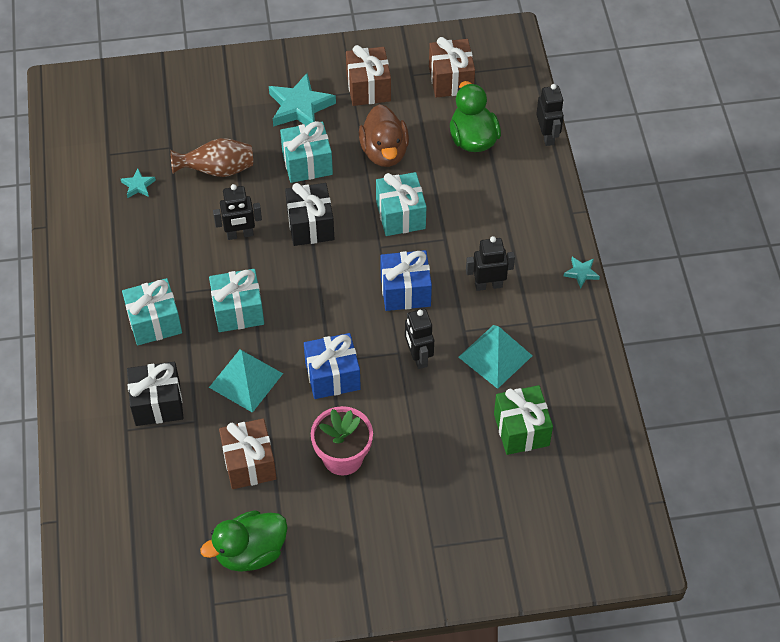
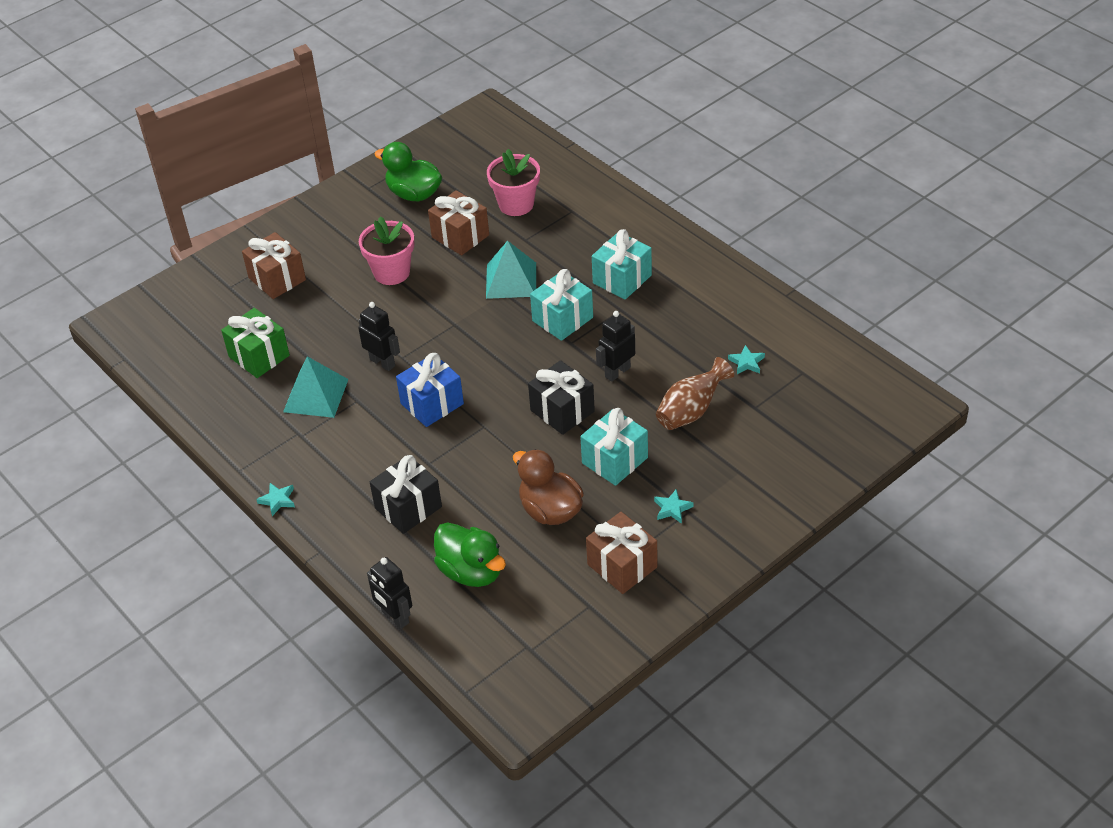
camera: 150 degrees right, 10 degrees down
(157, 403) = (564, 235): black gift -> black gift (408, 507)
(167, 472) = (516, 204): none -> pink flower pot
(250, 552) = (414, 194): green duck -> green duck turned 90 degrees counterclockwise
(300, 107) = (672, 508): turquoise star -> turquoise star, size x0.49
(332, 376) = (444, 316): blue gift -> none
(400, 215) = (486, 462): turquoise gift -> none
(451, 80) = (543, 623): brown gift -> brown gift (277, 279)
(488, 285) = (360, 446): black robot -> none

